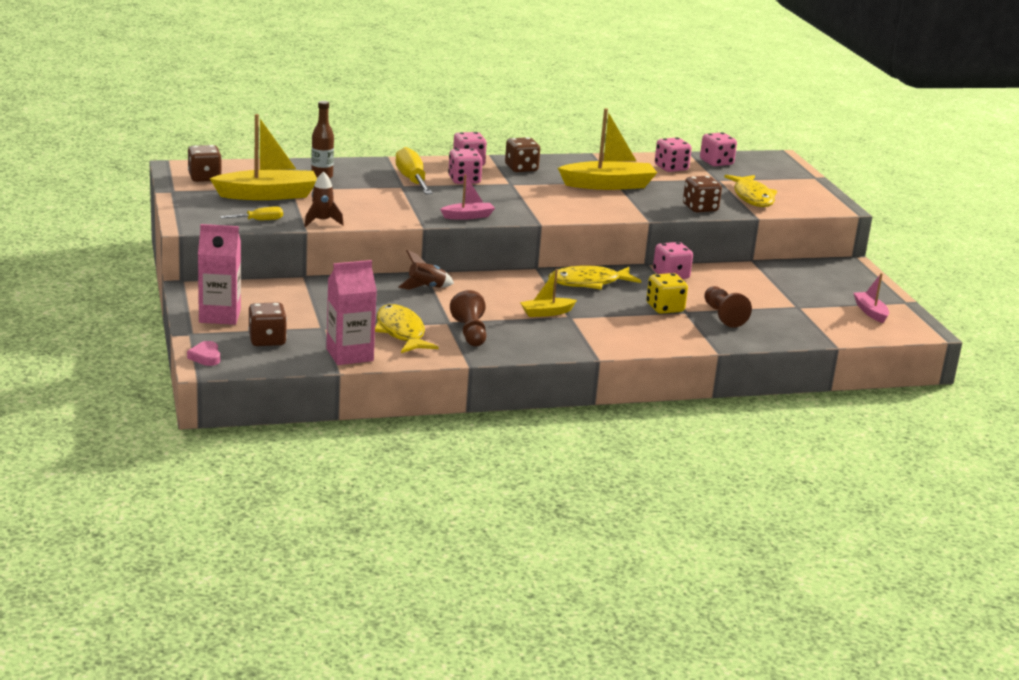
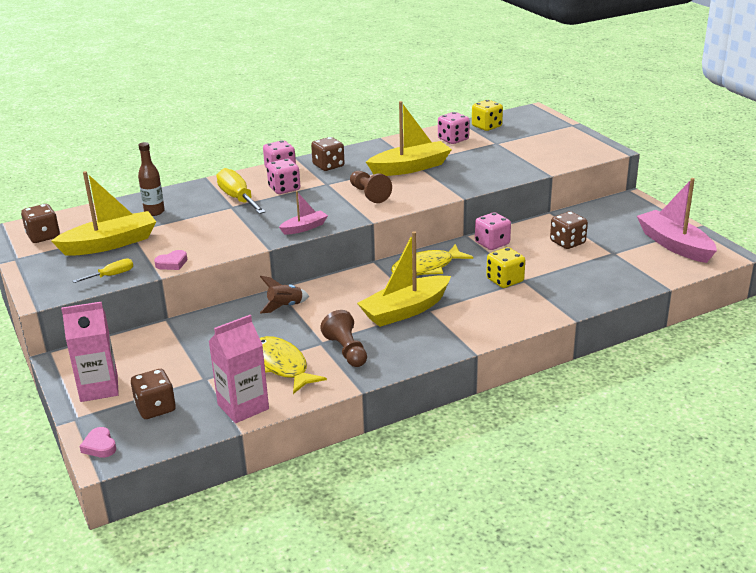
camera: 10 degrees left, 5 degrees up
(322, 221) = (172, 263): brown rocket -> pink heart
(546, 313) = (405, 310): yellow boat -> yellow boat, size x1.90
(700, 208) = (498, 175): brown dice -> brown dice (567, 242)
(716, 162) = (486, 126): pink dice -> yellow dice
(723, 316) = (558, 277): brown pawn -> brown pawn (369, 194)
(752, 197) = (535, 155): yellow fish -> none
(870, 312) = (674, 245): pink boat -> pink boat, size x1.90

